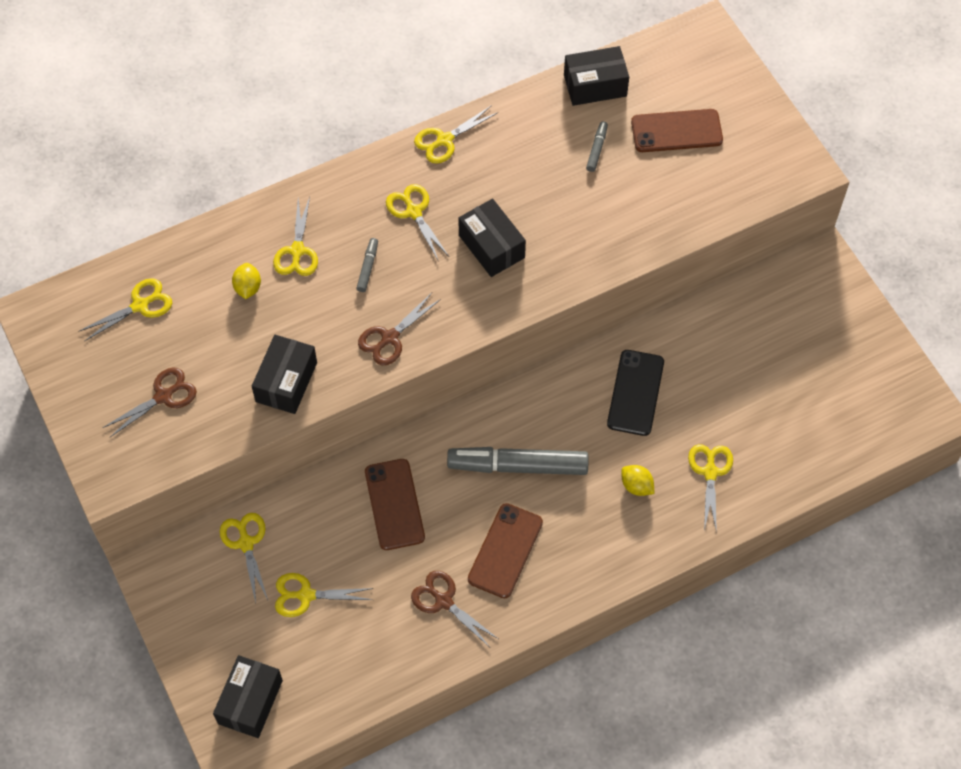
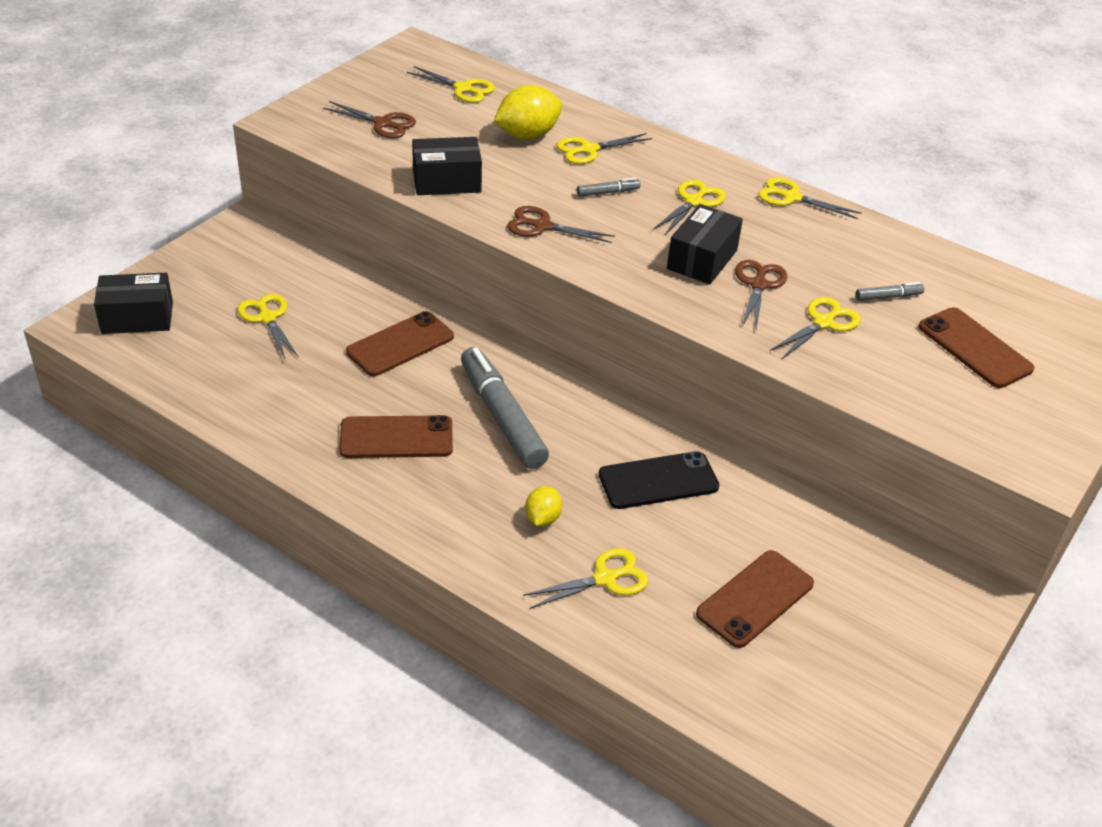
camera: 60 degrees right, 20 degrees down
(246, 543) = (301, 266): yellow scissors -> yellow scissors (823, 323)
(248, 288) = (527, 135): yellow lemon -> yellow lemon, size x1.78
(443, 601) = (311, 411): brown scissors -> brown scissors (758, 285)
(595, 85) = (962, 274): black box -> none
(768, 390) = (755, 599): none -> brown phone

